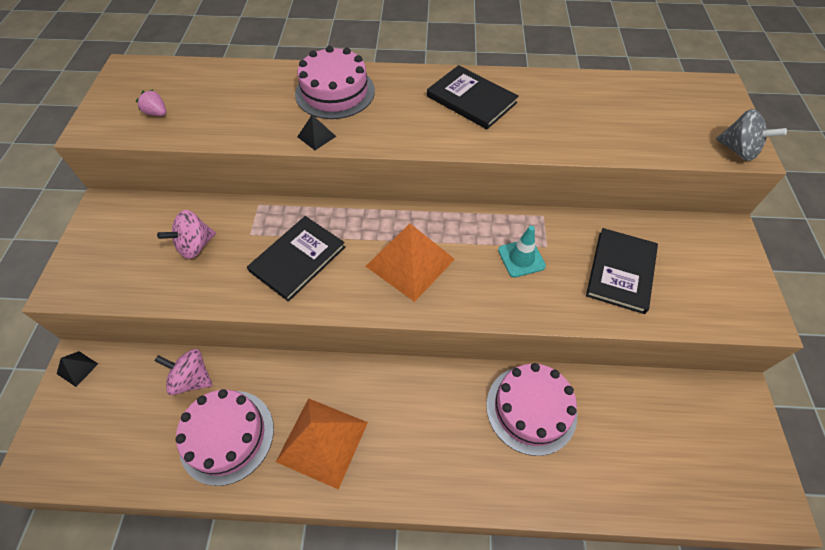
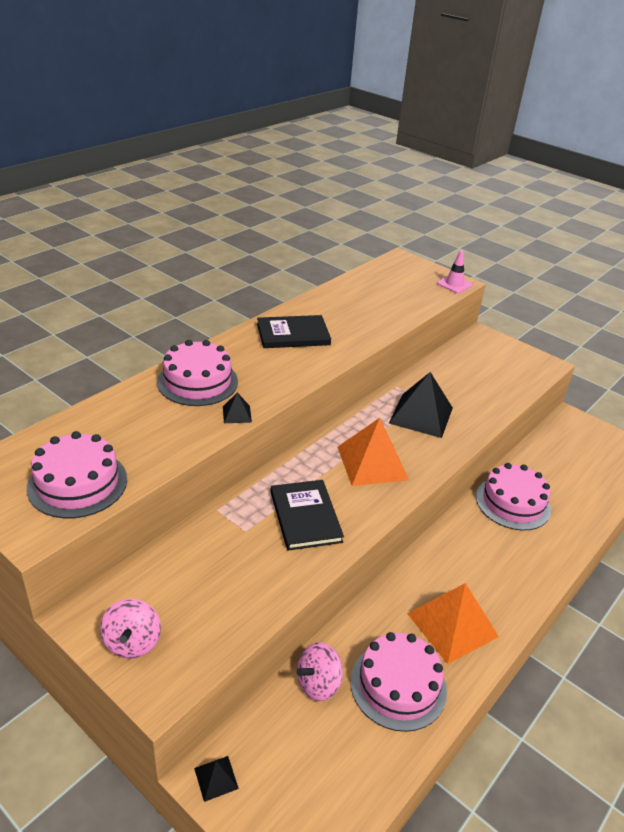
camera: 55 degrees left, 20 degrees down
(157, 113) = (77, 483): pink strawberry -> pink cake
(195, 246) = (219, 570): pink spinning top -> pink spinning top (132, 642)
(521, 258) = (421, 415): turquoise traffic cone -> black pyramid
(621, 271) = (471, 386): black book -> none
(737, 150) = (454, 284): grey spinning top -> pink traffic cone

